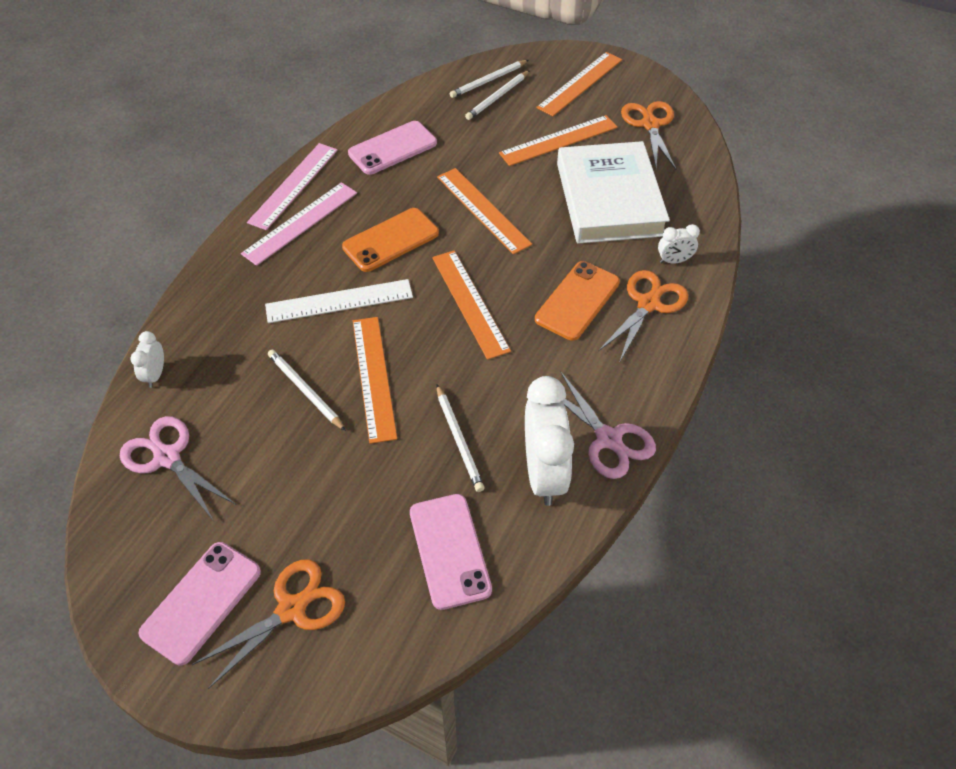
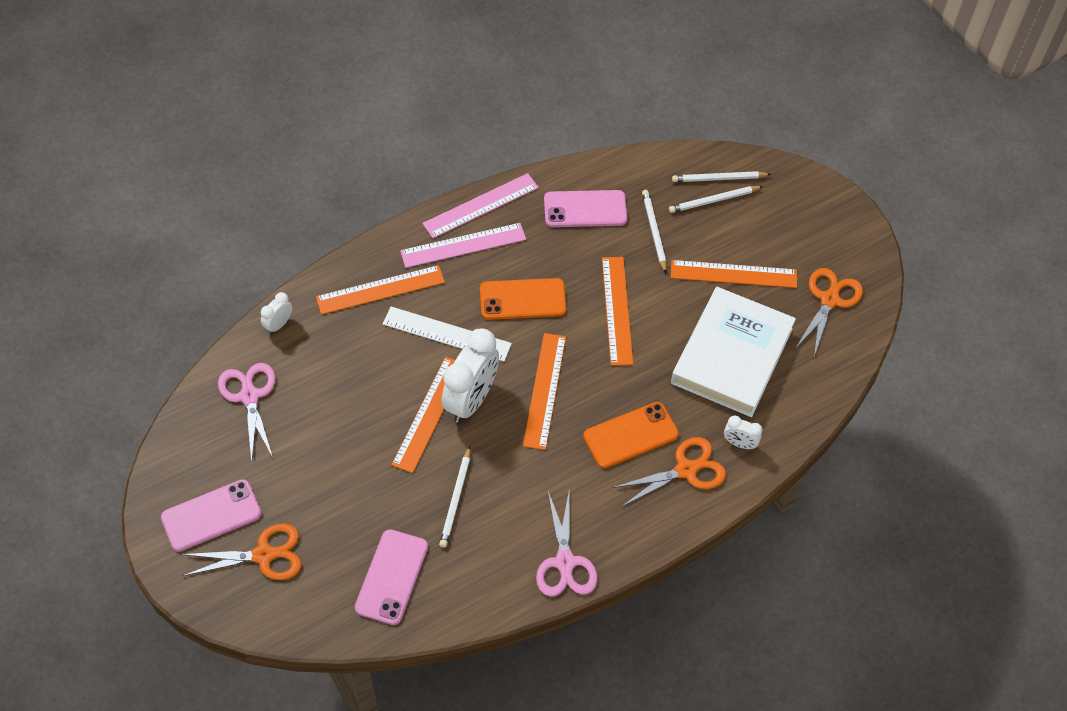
camera: 30 degrees right, 5 degrees up
(305, 391) = (373, 397): white pencil -> white pencil (654, 231)
(544, 473) = (497, 560): white clock -> white clock (471, 400)
(580, 83) = (800, 223): orange ruler -> orange ruler (380, 290)

